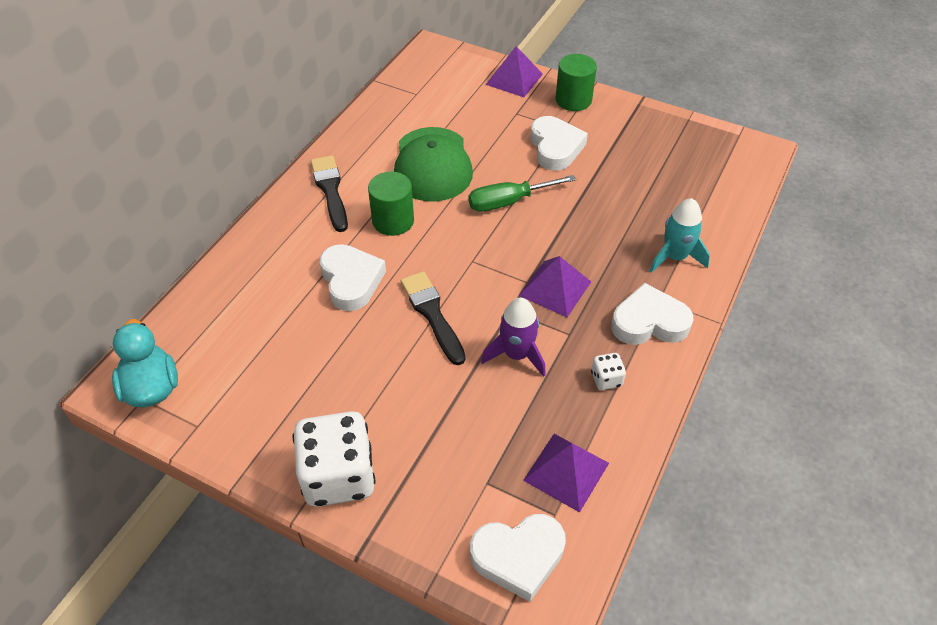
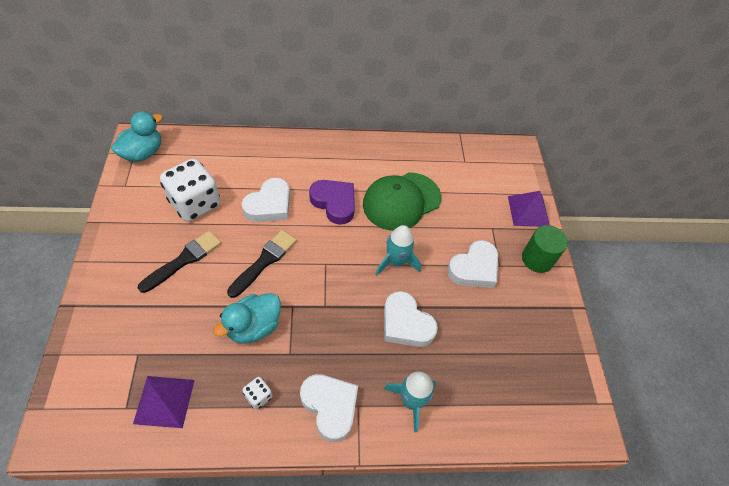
camera: 55 degrees right, 5 degrees up
(330, 190) = (340, 159): black brush -> black brush (183, 260)
(339, 476) = (114, 269): white dice -> white dice (195, 203)
(393, 221) = (334, 203): green cylinder -> purple heart
(509, 202) = (396, 262): green screwdriver -> turquoise rocket
(516, 354) = (253, 327): purple rocket -> turquoise duck
(518, 557) = (84, 398): white heart -> white heart (406, 324)
(555, 288) = (328, 326): purple pyramid -> none

